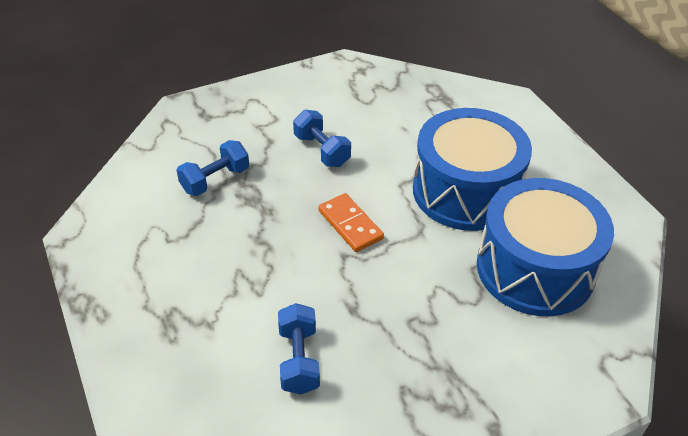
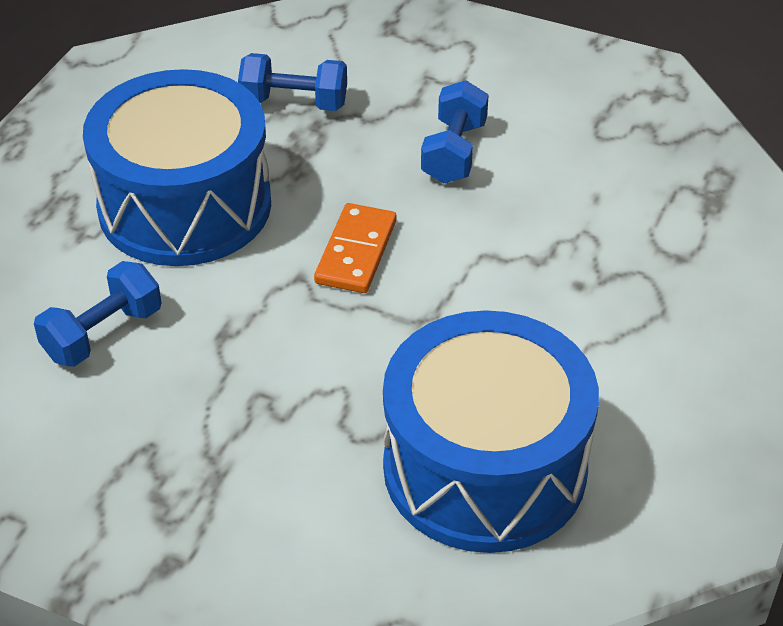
camera: 50 degrees right, 0 degrees up
(465, 191) = (549, 322): blue drum -> blue drum (185, 205)

